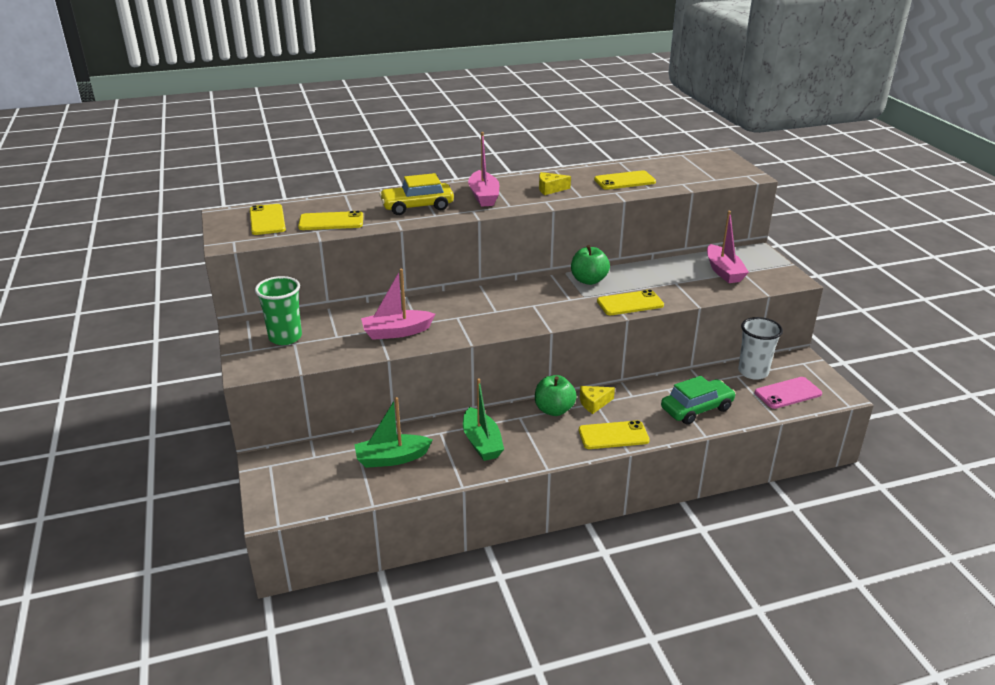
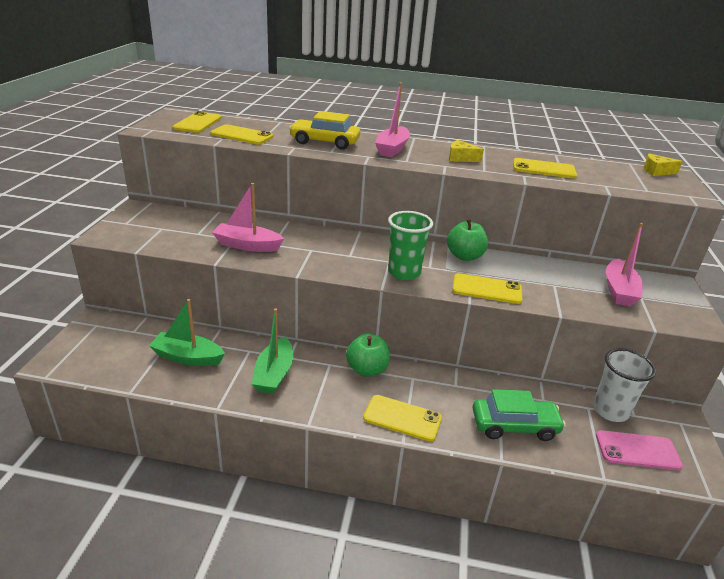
camera: 25 degrees right, 0 degrees up
(285, 337) = (160, 222): green cup -> green cup (404, 273)
(594, 403) = (410, 378): yellow cheese -> yellow cheese (656, 171)

